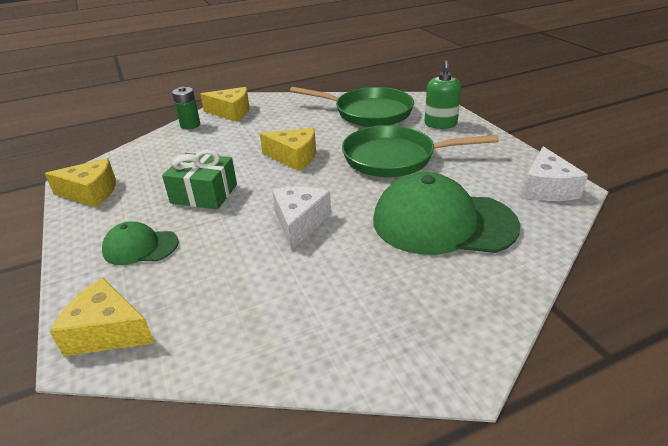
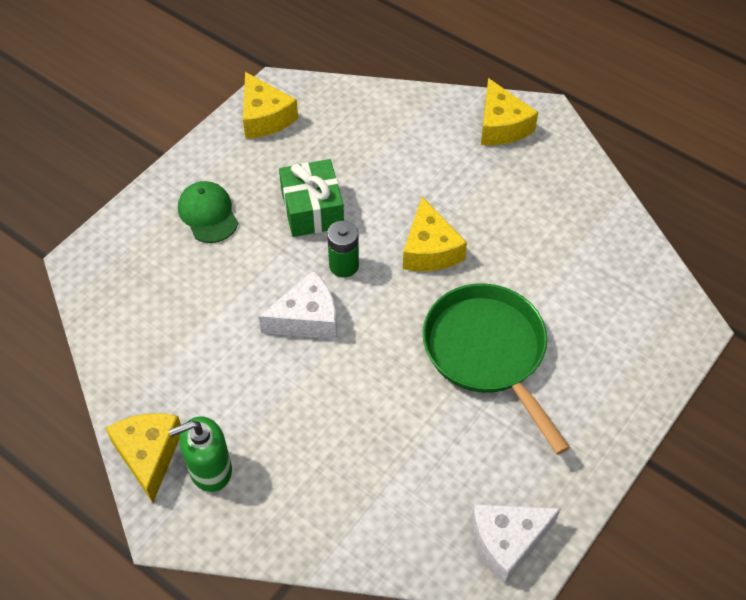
camera: 60 degrees right, 20 degrees up
(107, 331) = (106, 261): yellow cheese -> yellow cheese (149, 455)
(190, 125) = (443, 106): green battery -> green battery (344, 265)
(368, 112) = (597, 274): green pan -> none
(440, 124) = (616, 372): green soap dispenser -> green soap dispenser (210, 469)
(443, 222) = (373, 449): green cap -> none

